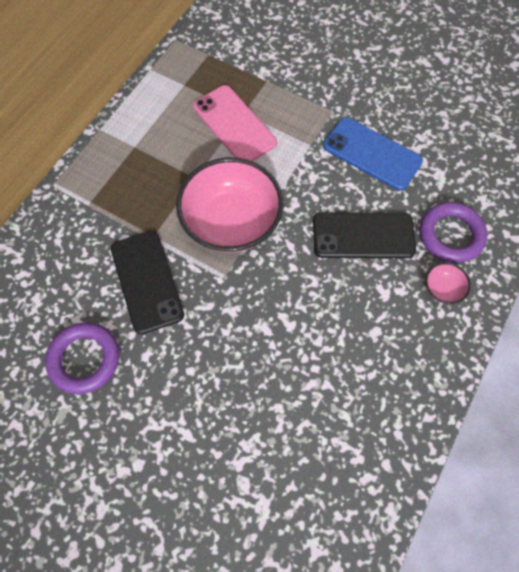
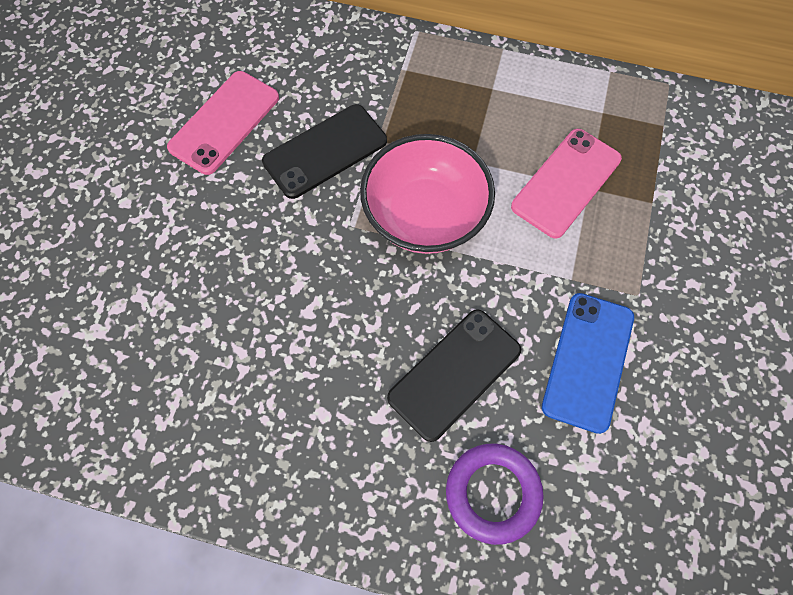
camera: 75 degrees right, 0 degrees up
(84, 359) = (224, 122): purple ring -> pink phone
(363, 236) = (454, 374): black phone -> black phone turned 60 degrees clockwise
(442, 289) = (405, 493): pink bowl -> none

